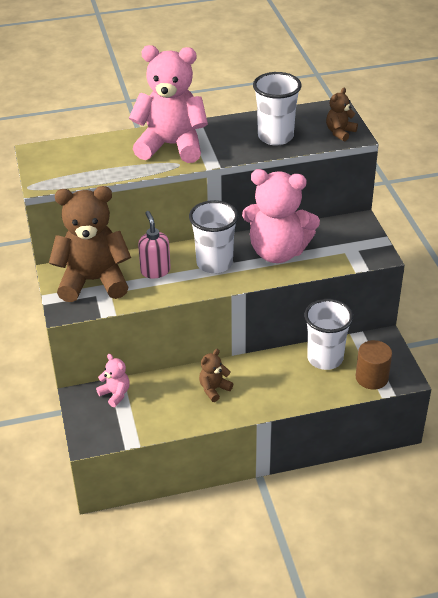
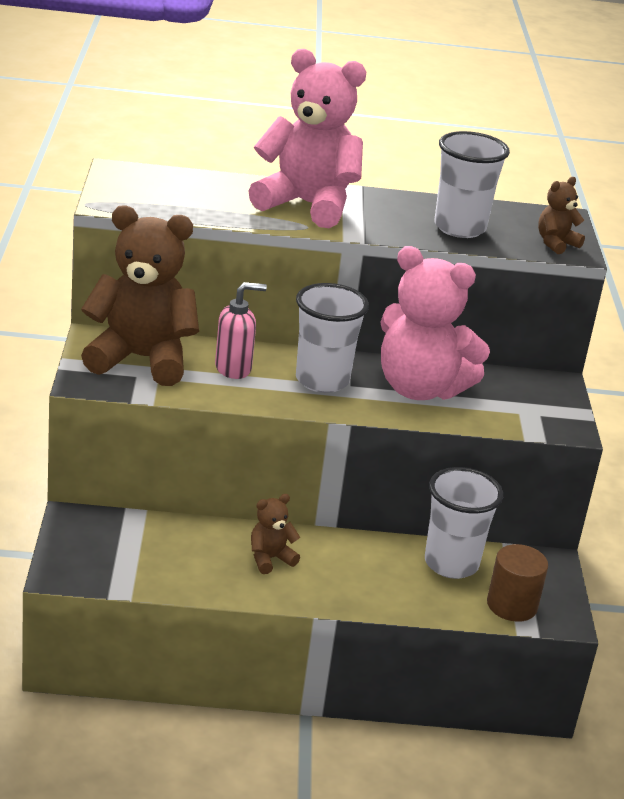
camera: 10 degrees right, 10 degrees down
(115, 394) = (125, 528): pink teddy bear -> none
(155, 271) = (233, 368): pink soap dispenser -> pink soap dispenser turned 75 degrees clockwise

